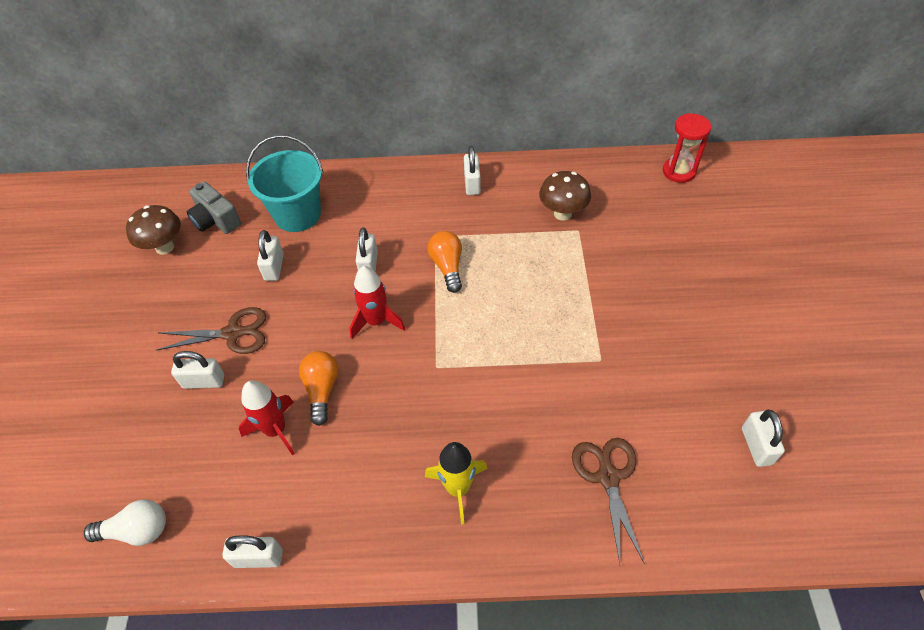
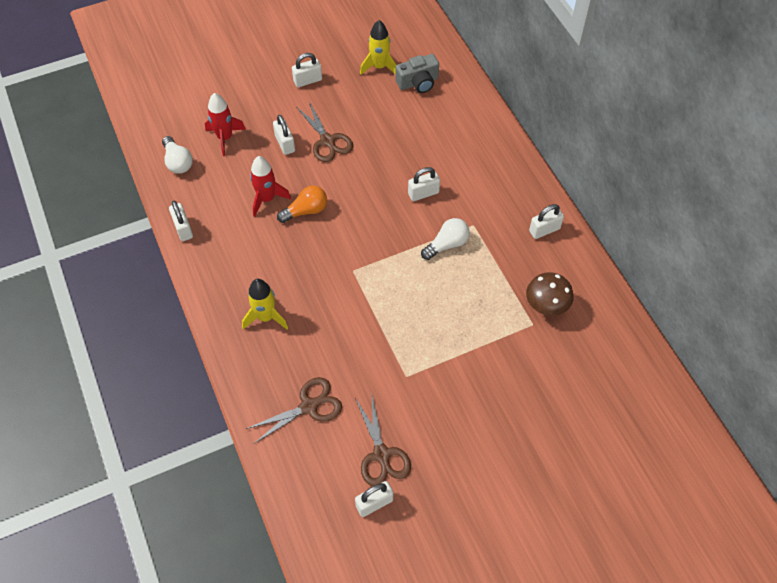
camera: 65 degrees right, 5 degrees up
(164, 247) = (379, 67): brown mushroom -> yellow rocket
(216, 220) = (418, 82): grey camera -> grey camera turned 135 degrees counterclockwise
(274, 267) = (393, 137): white padlock -> white padlock (307, 80)
(297, 215) = (449, 128): turquoise bucket -> none
(376, 321) = (375, 219): red rocket -> red rocket (225, 138)
(447, 267) = (447, 244): orange light bulb -> white light bulb
(679, 171) = (651, 387): red hourglass -> none
(695, 418) = (381, 454): none -> brown scissors

